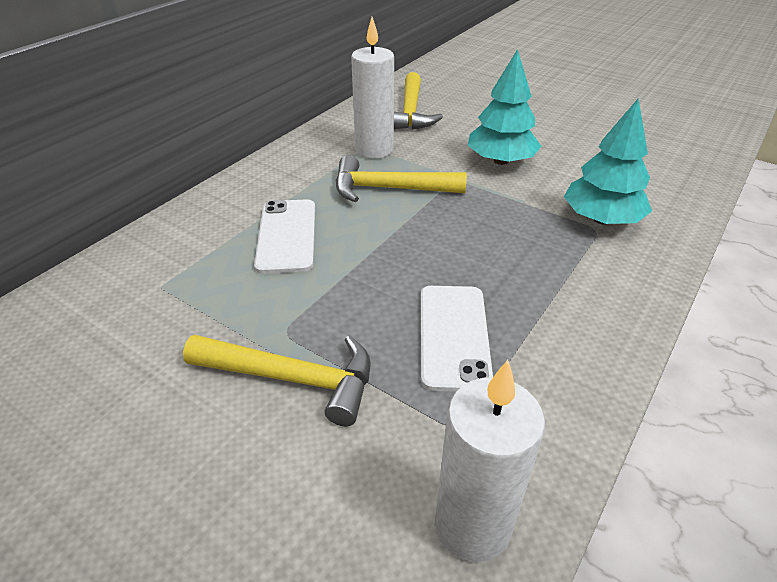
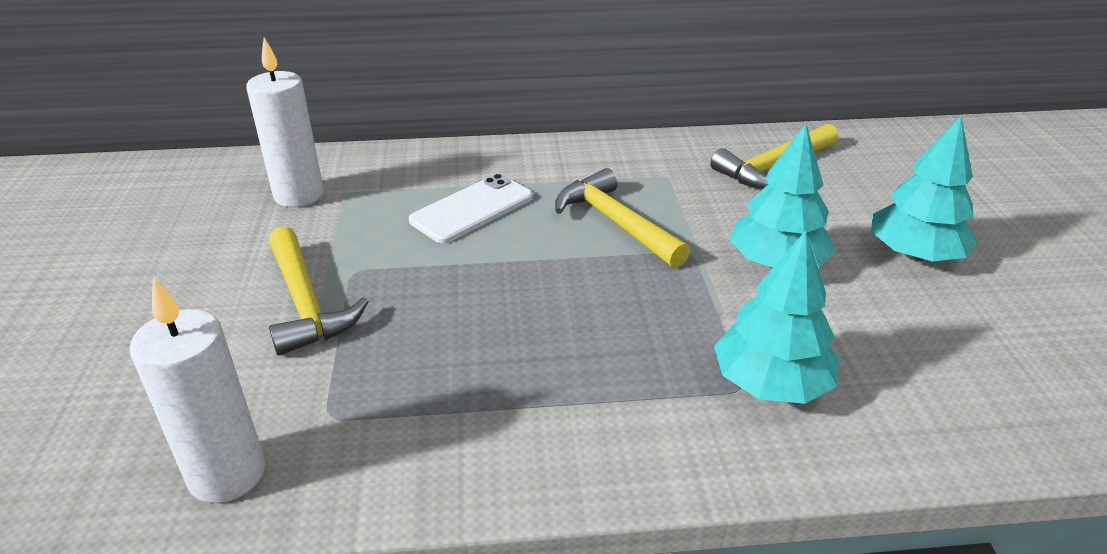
camera: 50 degrees right, 5 degrees down
(374, 150) = (668, 183): white candle -> white candle (299, 195)
(453, 336) = (442, 362): white phone -> none
(541, 122) = (914, 254): none -> turquoise tree

